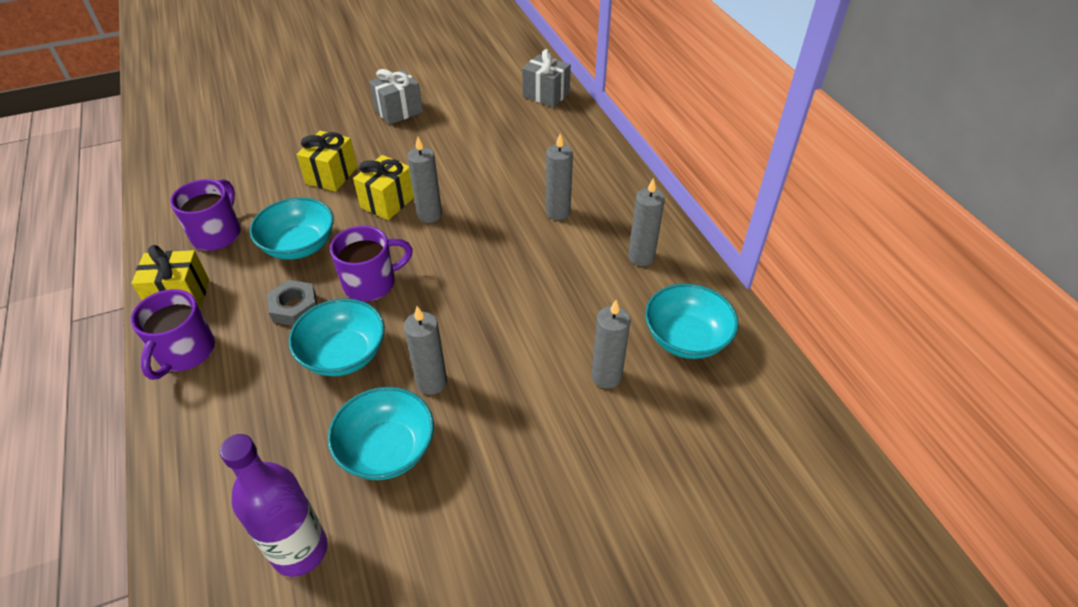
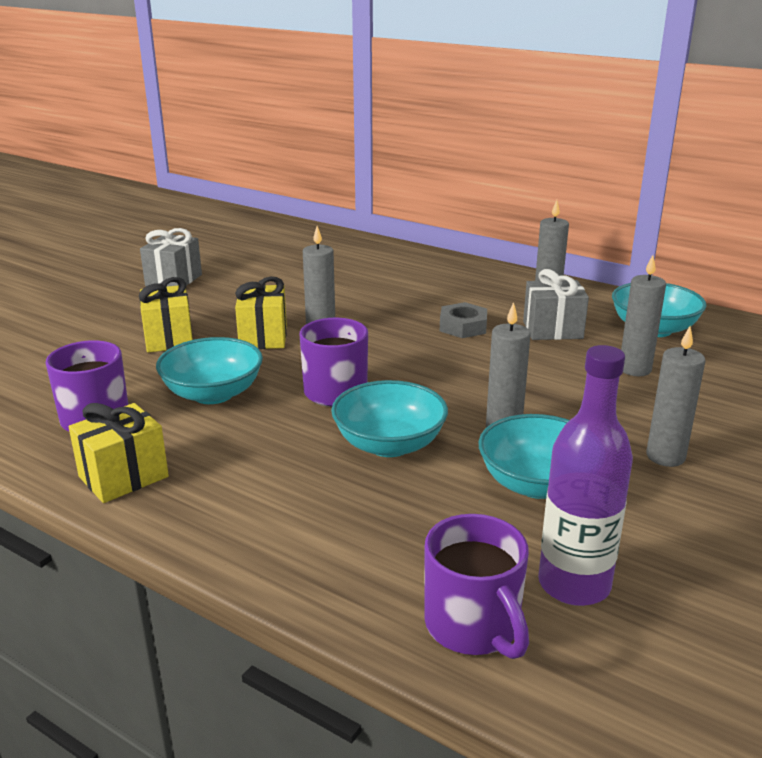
camera: 35 degrees left, 20 degrees down
(185, 353) = (205, 513): purple mug -> purple mug (473, 627)
(294, 307) = (281, 435): grey nut -> grey nut (463, 326)
(546, 95) = (309, 236): grey gift -> grey gift (552, 330)
(558, 212) = (437, 296): grey candle -> grey candle (665, 456)

